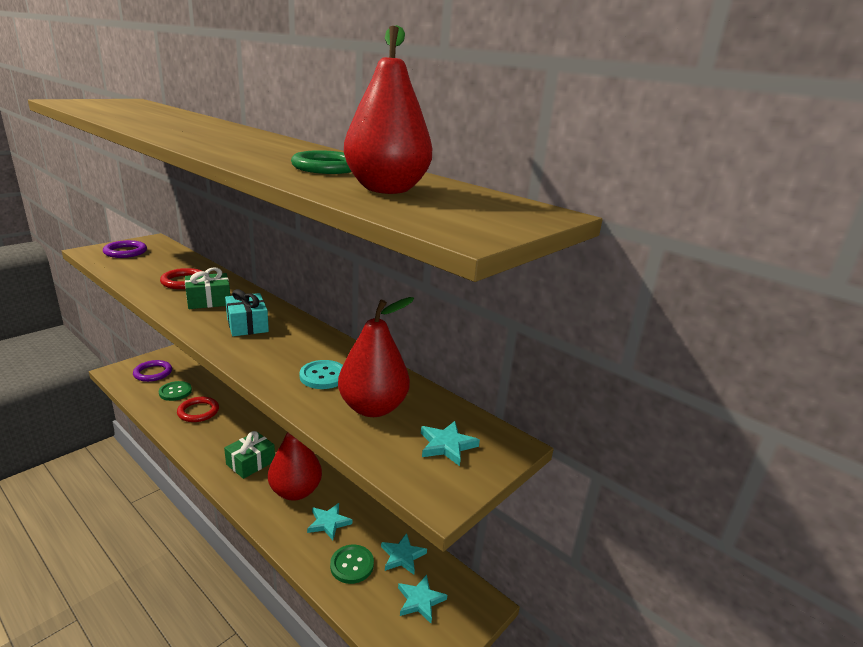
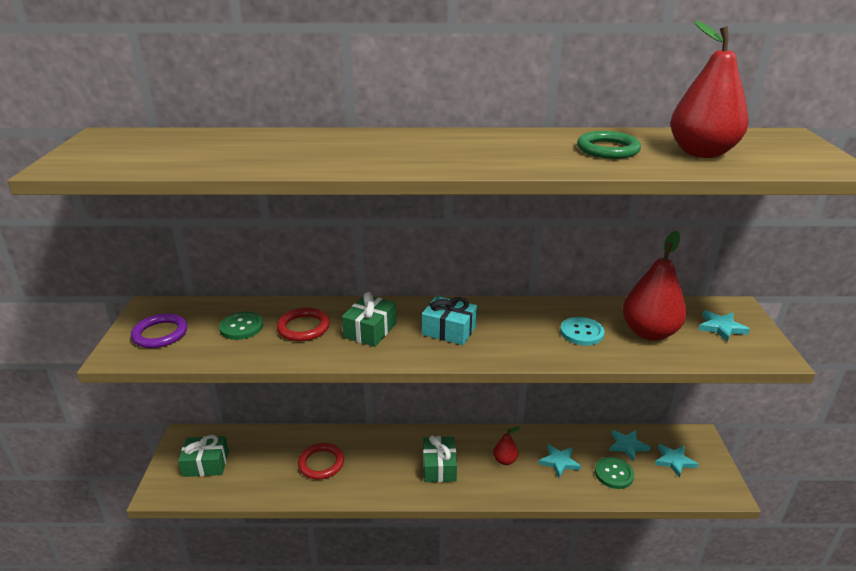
camera: 40 degrees left, 5 degrees up
(153, 373) = (206, 464): purple ring -> green gift
(175, 392) = (265, 463): green button -> green button (241, 327)
(295, 491) = (505, 460): red pear -> red pear, size x0.49

